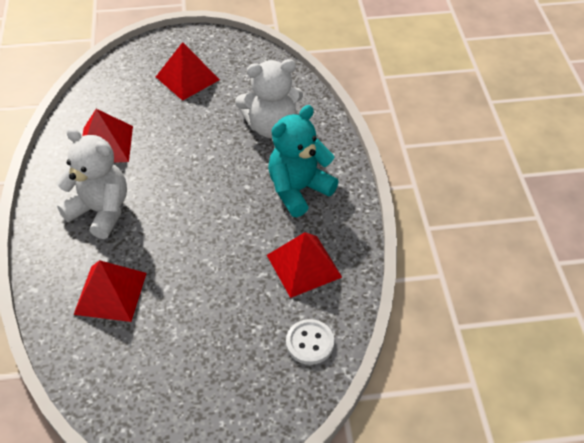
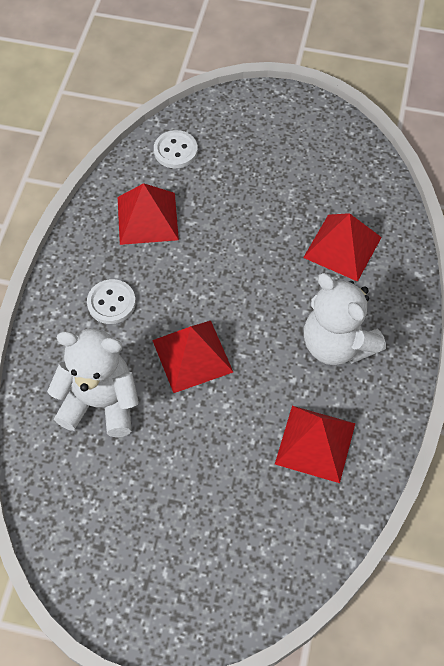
camera: 160 degrees left, 10 degrees up
(187, 78) = (176, 532): red pyramid -> red pyramid (192, 355)
(298, 190) = (111, 303): turquoise teddy bear -> white button

